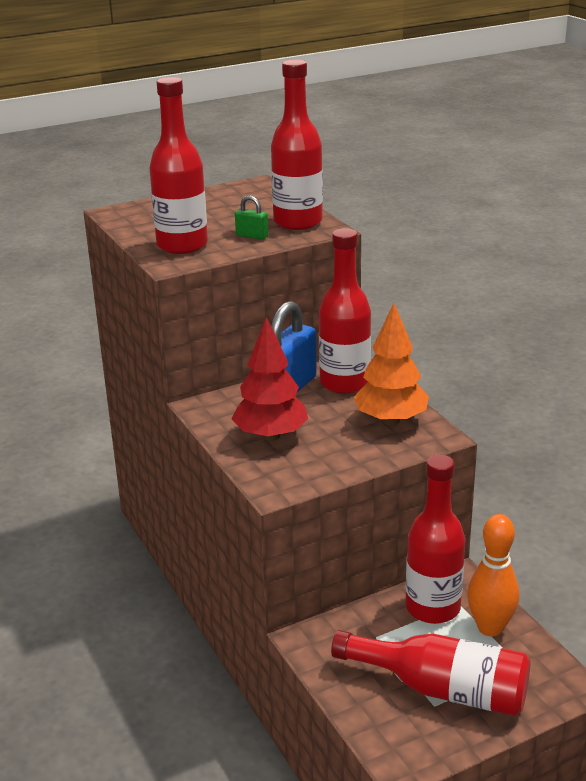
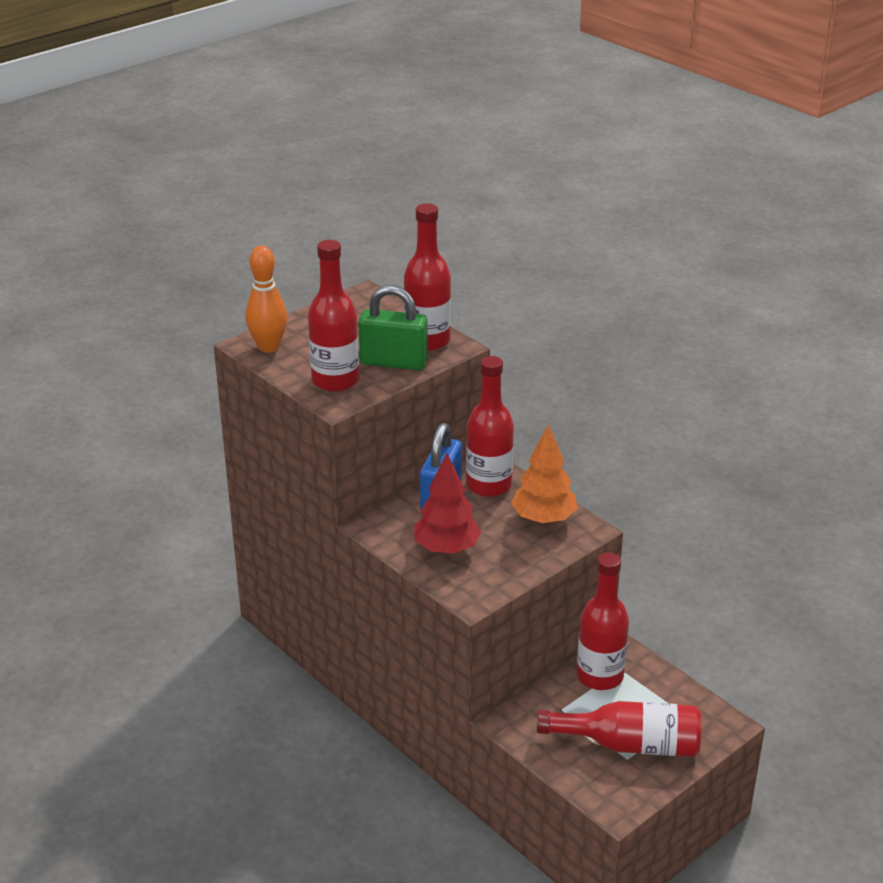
camera: 15 degrees left, 5 degrees up
(252, 236) = (393, 362): green padlock -> green padlock, size x2.22
(490, 627) = (651, 686): orange bowling pin -> orange bowling pin (268, 347)

